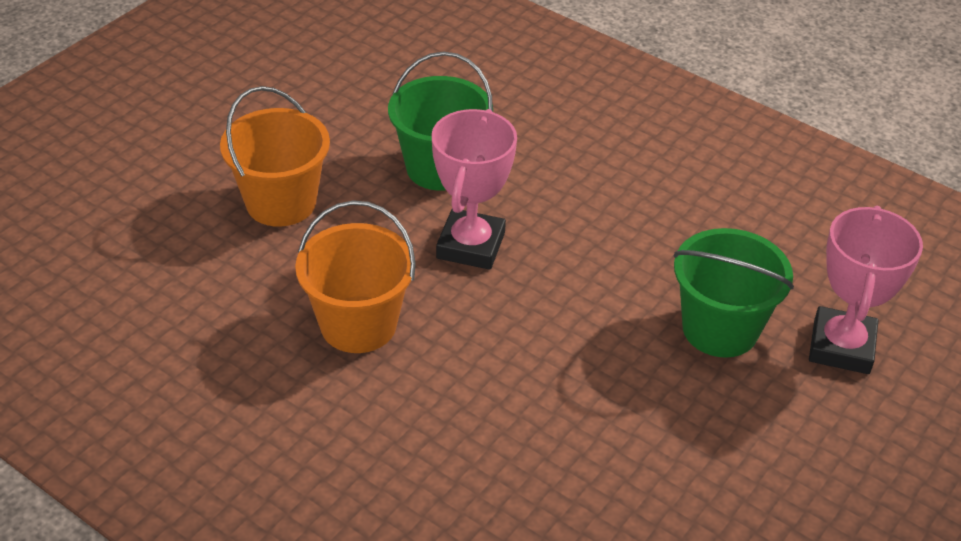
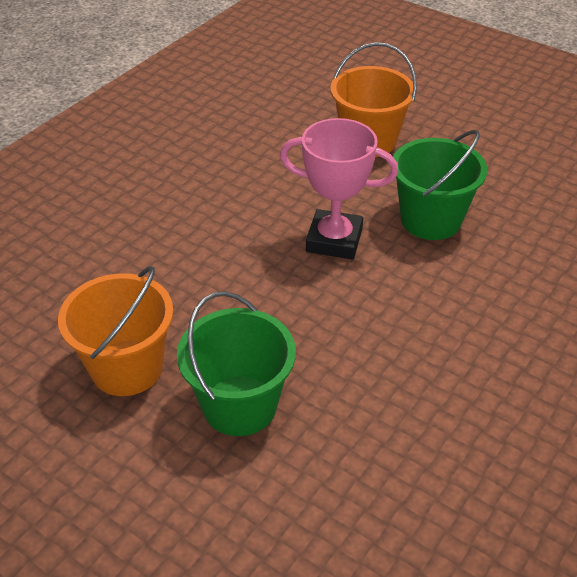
camera: 90 degrees right, 0 degrees up
(358, 324) = (241, 185): orange bucket -> orange bucket (127, 368)
(841, 346) = (215, 508): pink trophy -> none

